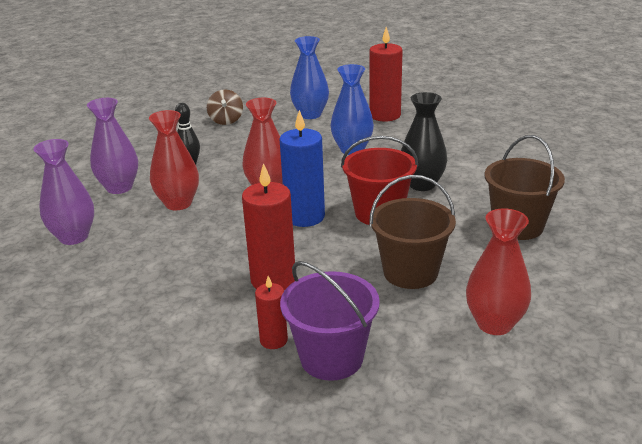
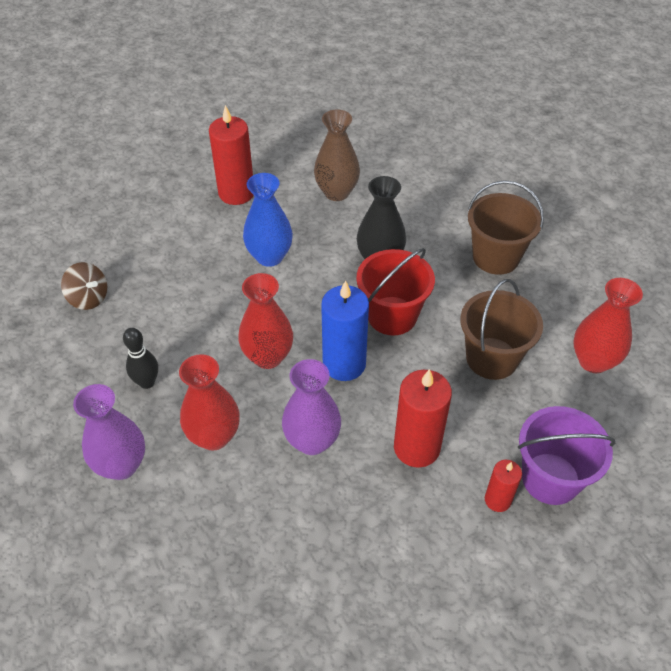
camera: 50 degrees left, 20 degrees up
(74, 237) = (179, 557): purple vase -> purple vase (312, 441)
(310, 114) = (165, 235): blue vase -> none
(452, 142) = (336, 192): none -> brown vase

